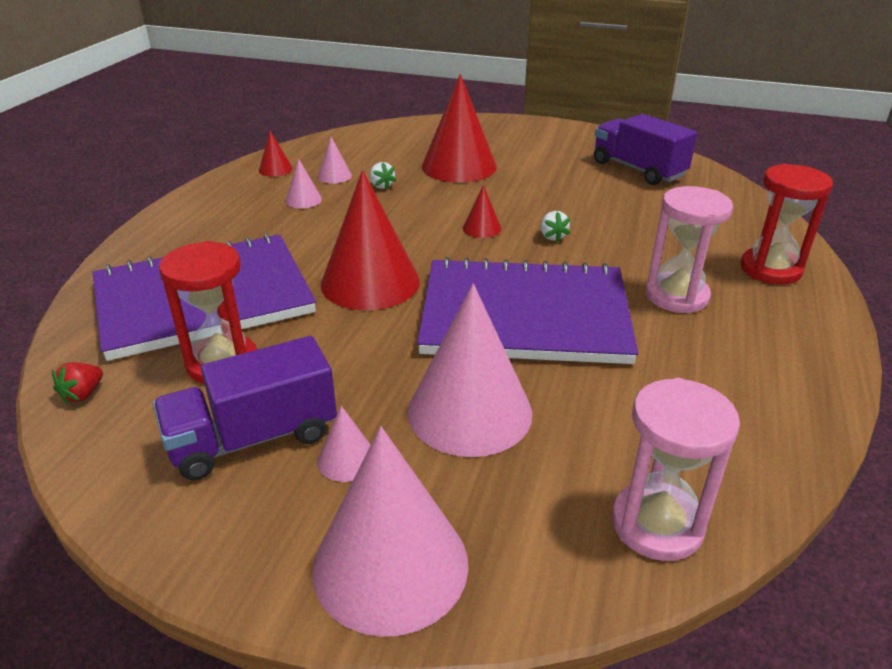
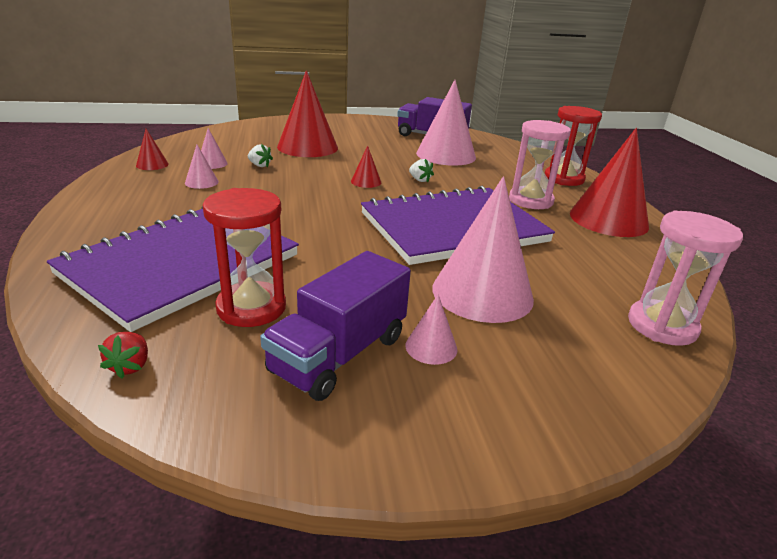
camera: 30 degrees left, 5 degrees down
(370, 282) = (319, 227): red cone -> red cone (608, 219)
(390, 565) = (540, 406): pink cone -> pink cone (446, 155)

